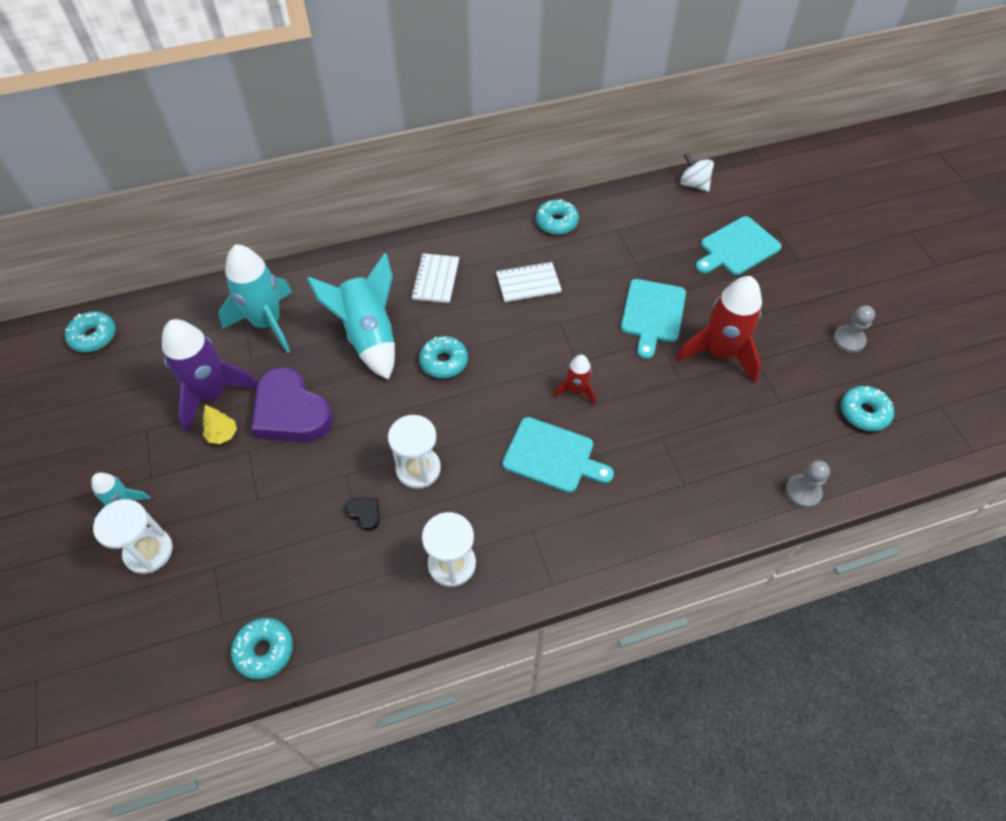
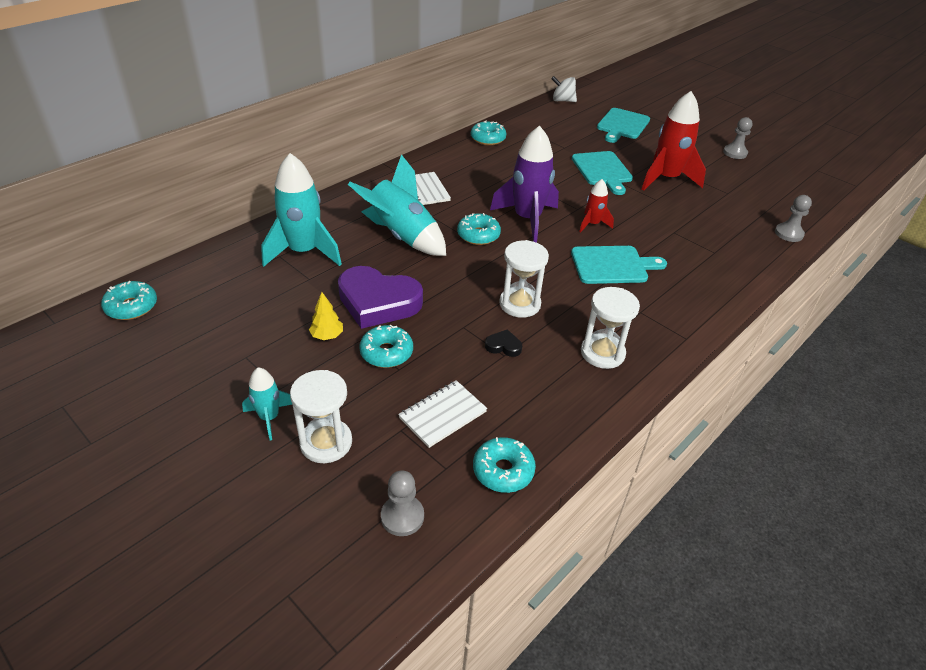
camera: 30 degrees left, 15 degrees down
(156, 654) = (402, 516): none -> grey pawn
(212, 394) = (292, 311): purple rocket -> purple rocket (527, 219)
(528, 283) = (499, 175): white notebook -> white notebook (442, 415)
(863, 413) = (780, 185): turquoise donut -> turquoise donut (386, 353)

